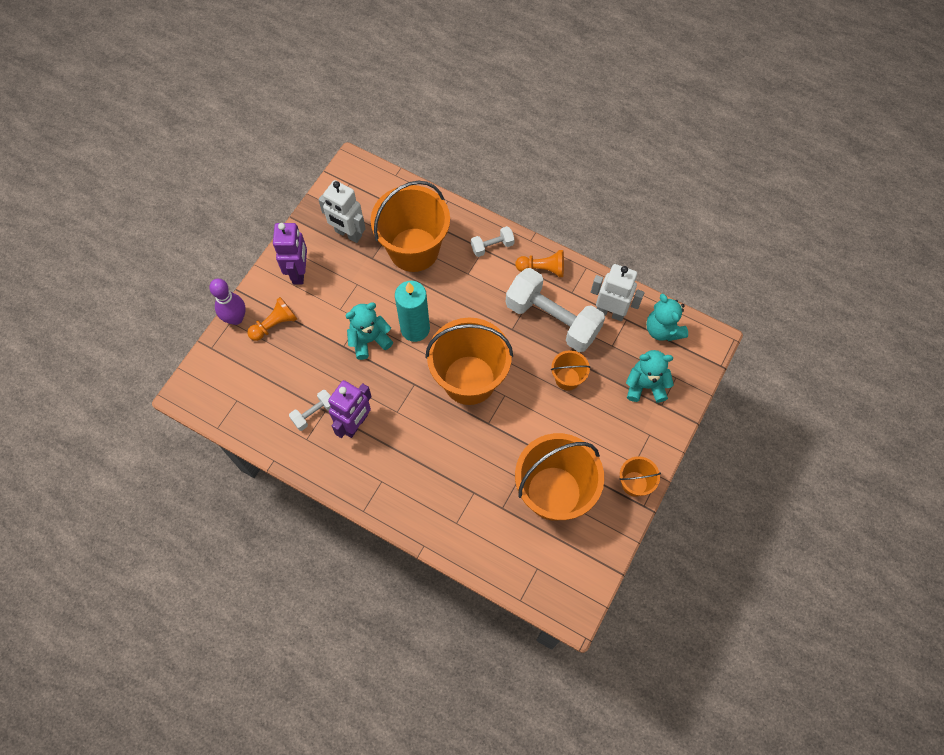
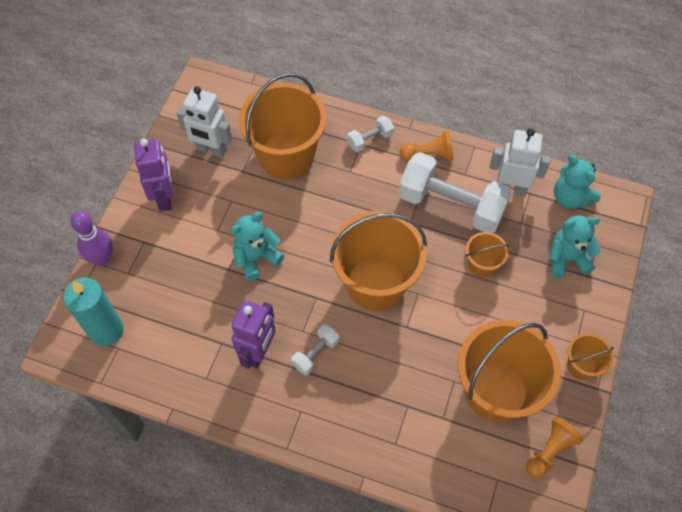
camera: 10 degrees left, 5 degrees down
(275, 324) = (147, 258): orange pawn -> orange pawn (550, 451)
(314, 413) = (209, 348): white dumbbell -> white dumbbell (315, 353)
(415, 329) = (304, 238): turquoise candle -> turquoise candle (106, 330)

